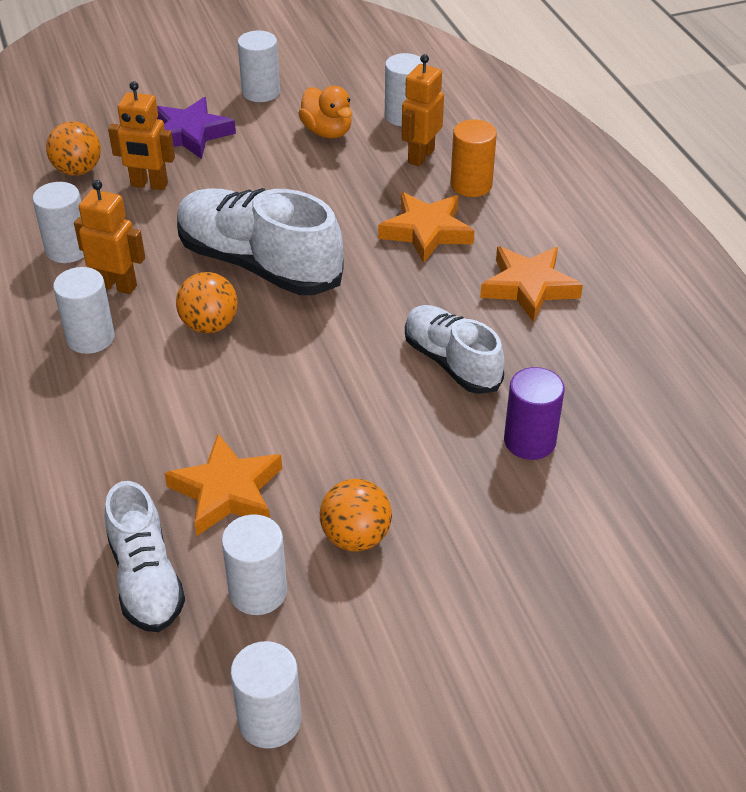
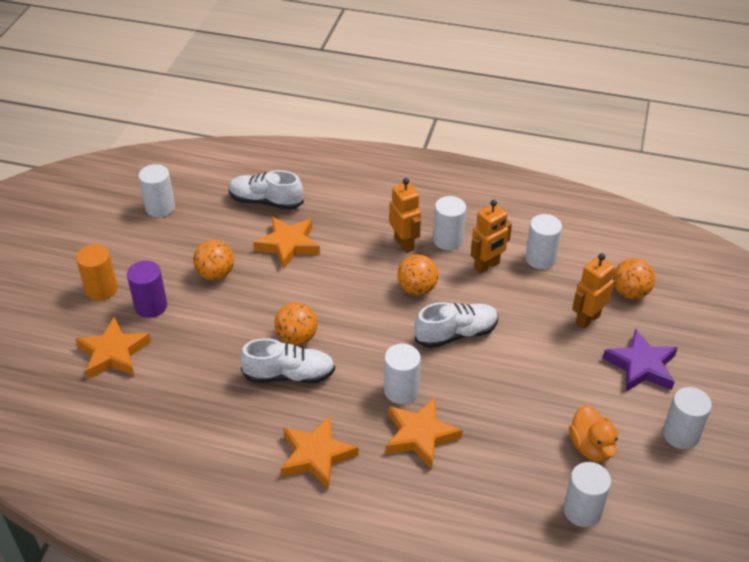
camera: 125 degrees right, 0 degrees up
(258, 592) = (222, 230): white cylinder -> white cylinder (401, 390)
(259, 264) = (456, 334): white shoe -> white shoe, size x0.62
(327, 132) = (591, 447): orange duck -> orange duck turned 105 degrees counterclockwise
(389, 387) = (297, 337): none -> orange ball
(420, 156) = (515, 487): orange robot -> orange robot (404, 244)
(471, 185) = (454, 496): orange cylinder -> orange cylinder (101, 289)
(529, 441) = (201, 372): purple cylinder -> purple cylinder (151, 306)
(595, 550) = (113, 353): none -> orange star

